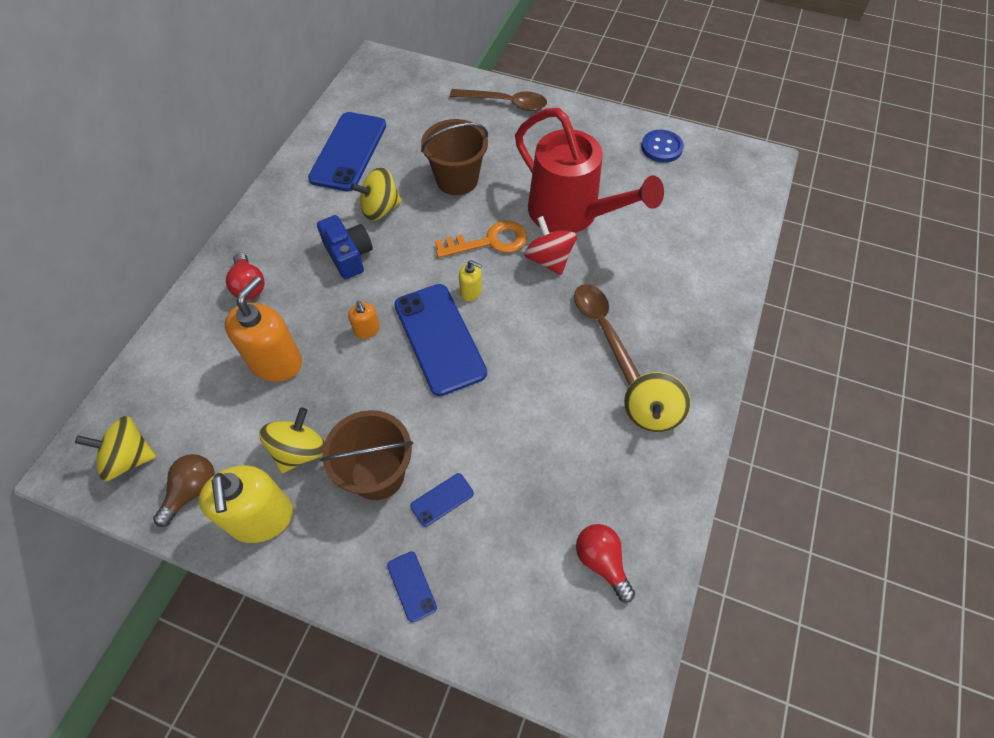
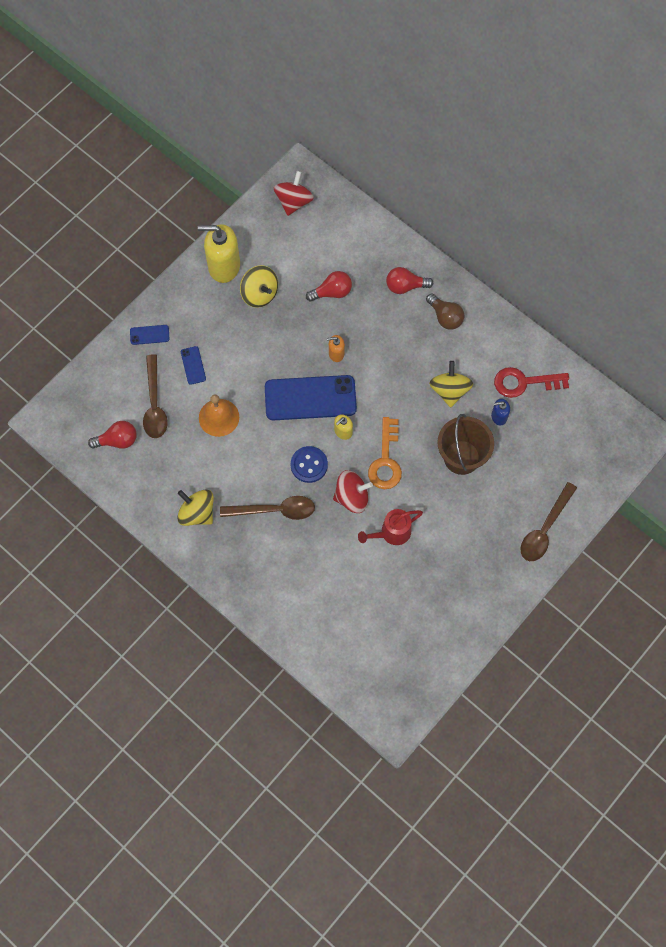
camera: 110 degrees right, 10 degrees up
(129, 458) = (294, 202): yellow spinning top -> red spinning top
(192, 491) = (257, 232): brown light bulb -> brown light bulb (445, 317)
(276, 362) = (332, 292): orange soap dispenser -> red light bulb
(348, 152) = (524, 382): blue phone -> red key
(349, 255) = (409, 357): blue camera -> none
(377, 474) = (225, 334): brown bucket -> none
(397, 162) = (499, 416): none -> blue soap dispenser
(508, 436) = (219, 417): none -> orange bell
(523, 530) = (154, 404): none -> brown spoon
(572, 214) = (391, 533): red watering can -> red watering can, size x0.50
(661, 147) = (441, 642): blue button -> blue button (309, 465)

